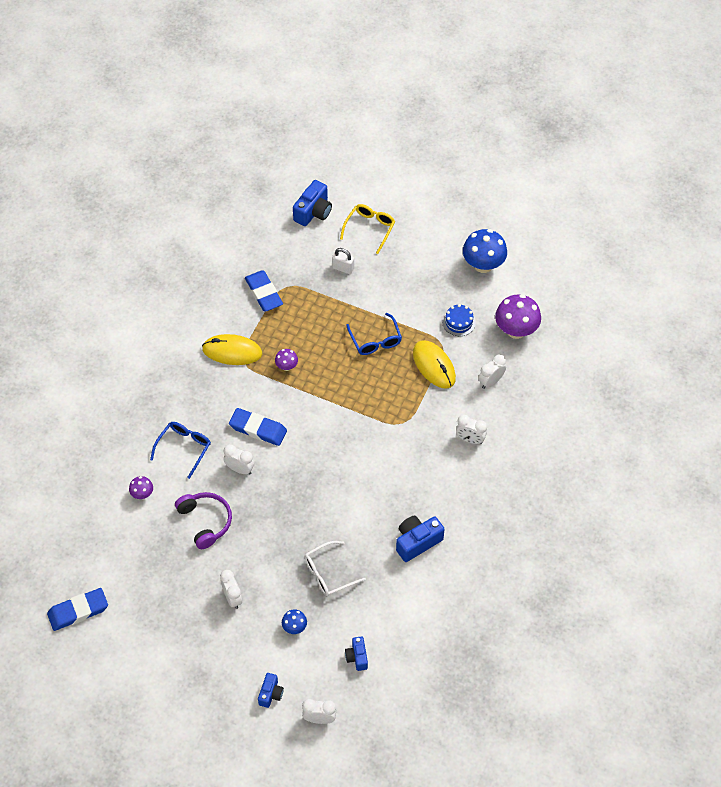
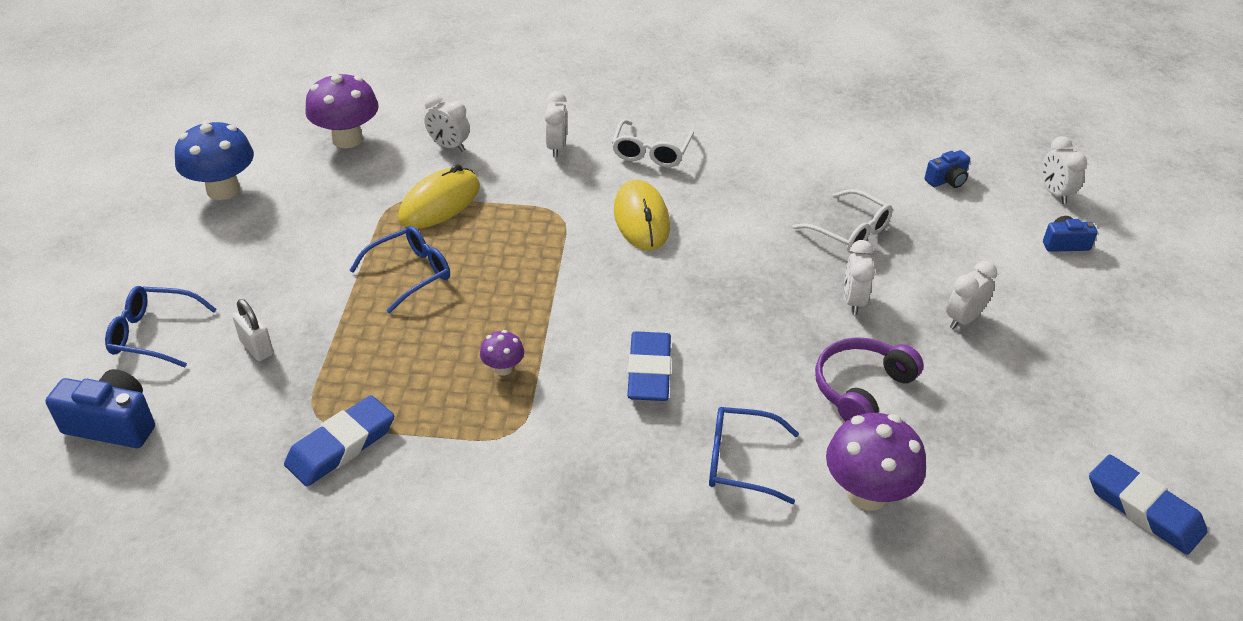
camera: 110 degrees left, 15 degrees down
(142, 494) = (867, 493): purple mushroom -> purple mushroom, size x1.99
(232, 351) = (497, 454): yellow mouse -> yellow mouse (641, 219)
(240, 469) = (739, 373): white clock -> white clock (853, 301)
(294, 627) = (954, 245): blue mushroom -> none
(343, 268) = (257, 348): white padlock -> white padlock turned 45 degrees counterclockwise
(370, 229) = (153, 334): yellow glasses -> blue glasses
(417, 542) = (745, 163): blue camera -> none
(447, 491) = (651, 152): none -> white glasses
(459, 322) = (347, 194): blue cake -> none

